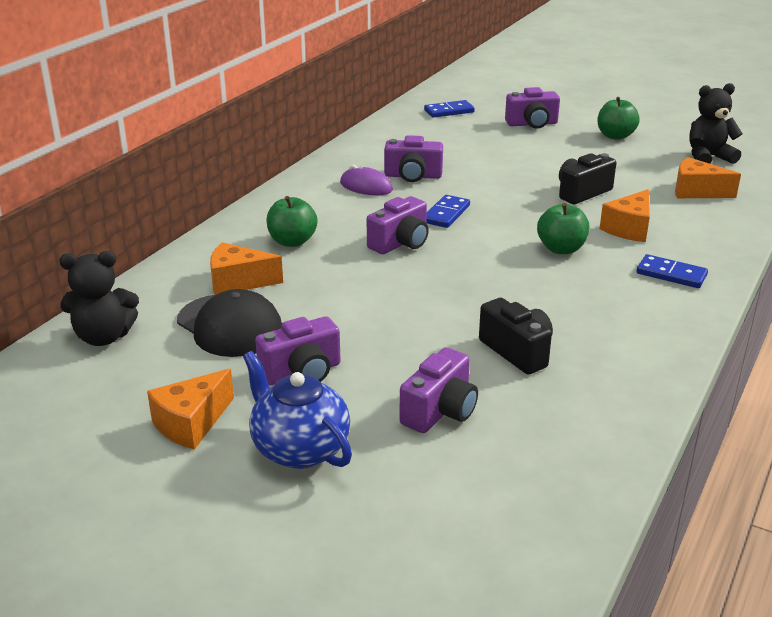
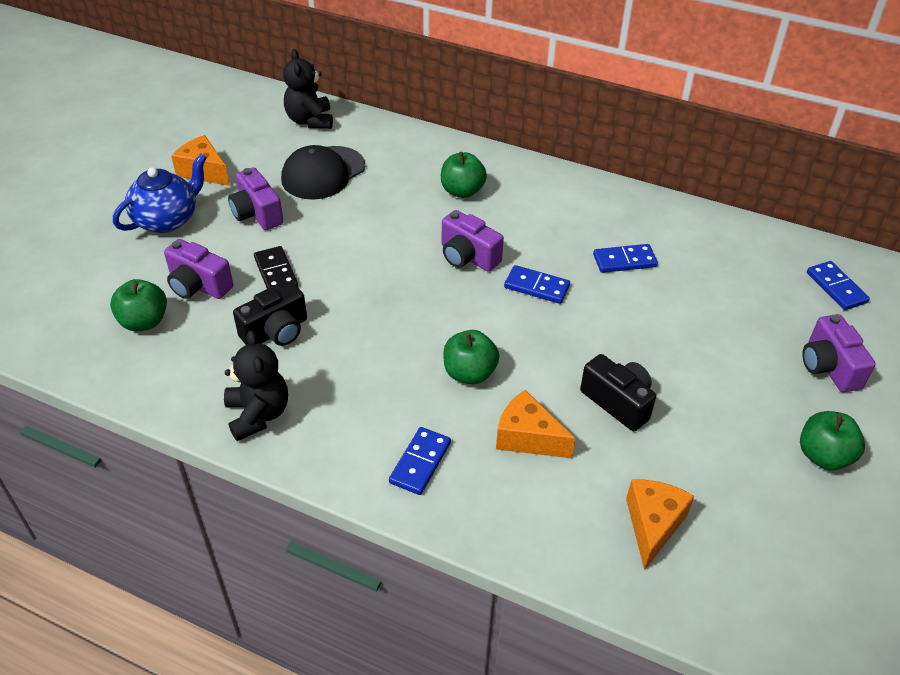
camera: 85 degrees right, 15 degrees up
(238, 282) = (389, 169): orange cheese -> none
(366, 186) = (589, 229): purple mouse -> none
(413, 176) = (624, 261): purple camera -> blue domino
(418, 355) = (276, 272): none -> black domino
(508, 450) = (144, 322): none -> green apple
(708, 157) = (783, 562): black teddy bear -> black teddy bear (258, 414)

